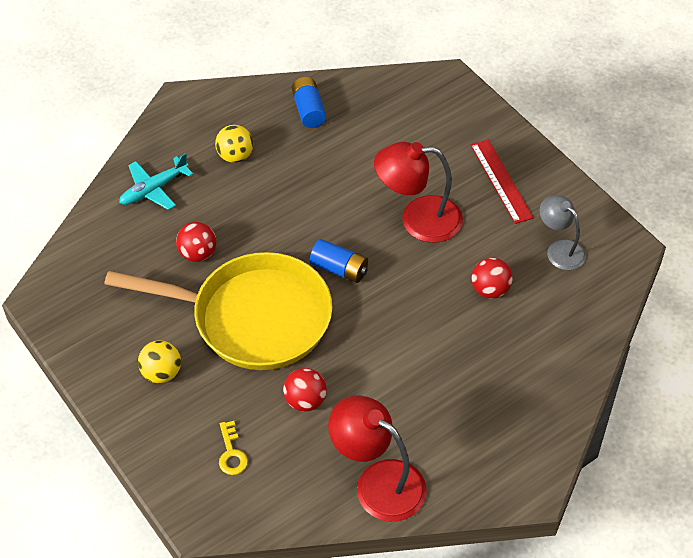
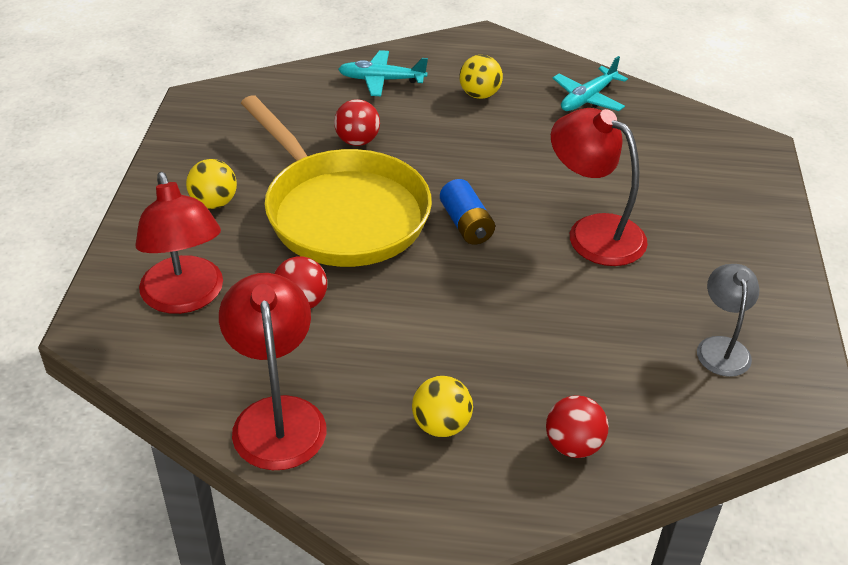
camera: 40 degrees right, 10 degrees down
(231, 453) = (186, 298): yellow key -> red lamp
(309, 110) = (588, 98): blue battery -> turquoise plane
(470, 415) = (441, 425): none -> yellow ball
(490, 290) = (598, 333): red ball -> red ball (573, 445)
(501, 181) = (721, 252): red ruler -> none

